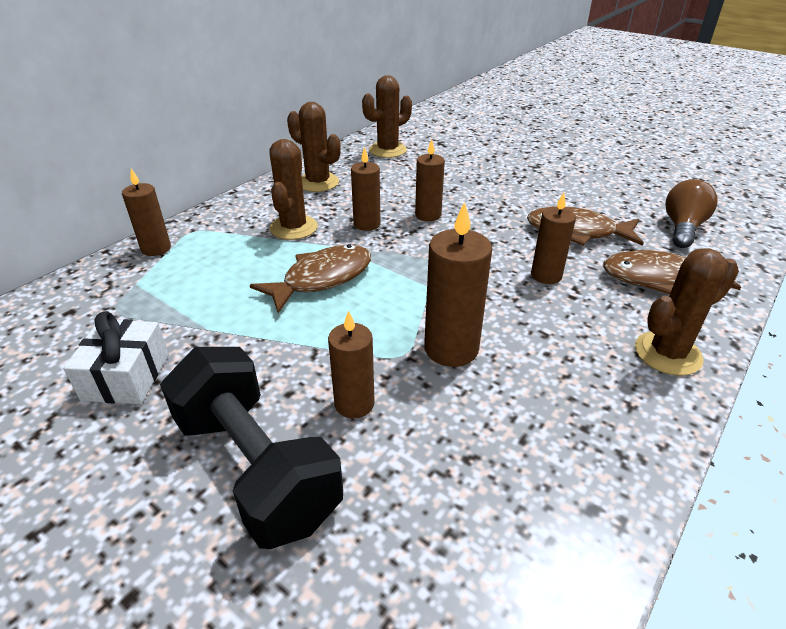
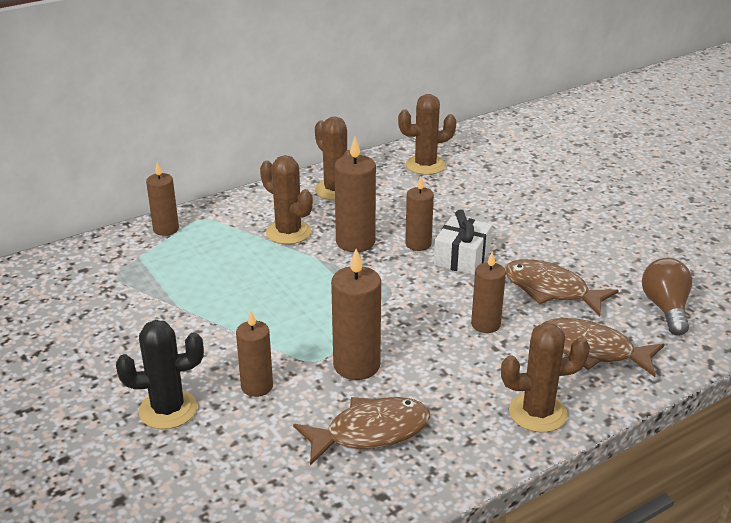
camera: 20 degrees right, 5 degrees down
(126, 376) = (107, 328): white gift -> white gift (462, 258)
(256, 467) = (168, 410): black dumbbell -> black cactus
(293, 228) = (288, 232): brown cactus -> brown cactus turned 75 degrees counterclockwise
(322, 279) = (287, 285): brown fish -> brown fish (370, 432)
(367, 224) = (355, 242): brown candle -> brown candle, size x1.51
(682, 228) = (665, 308): brown light bulb -> brown light bulb turned 45 degrees counterclockwise

